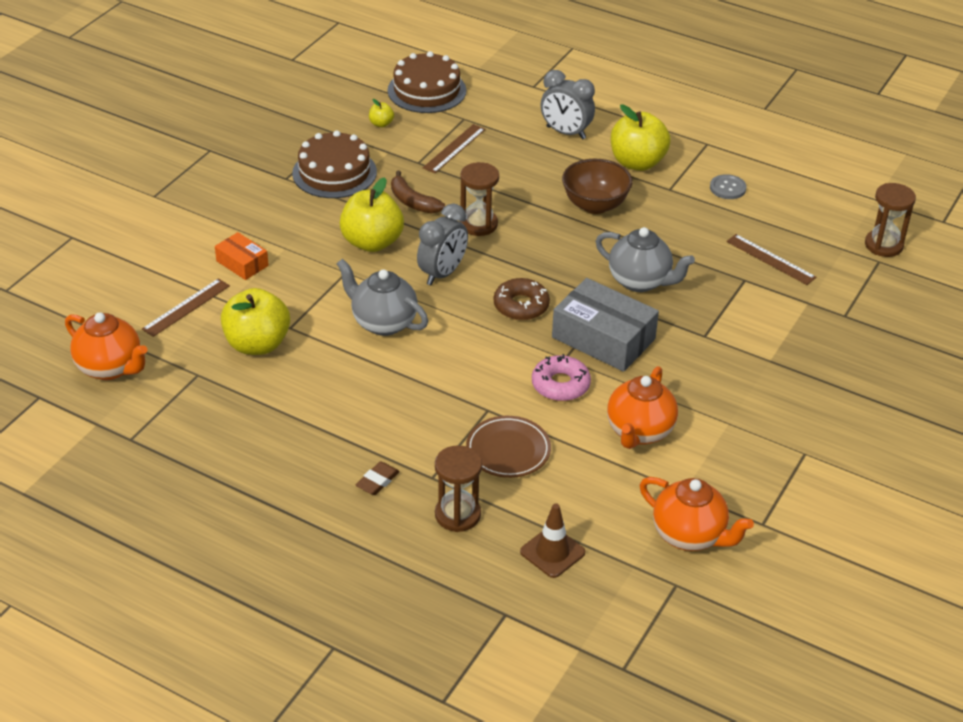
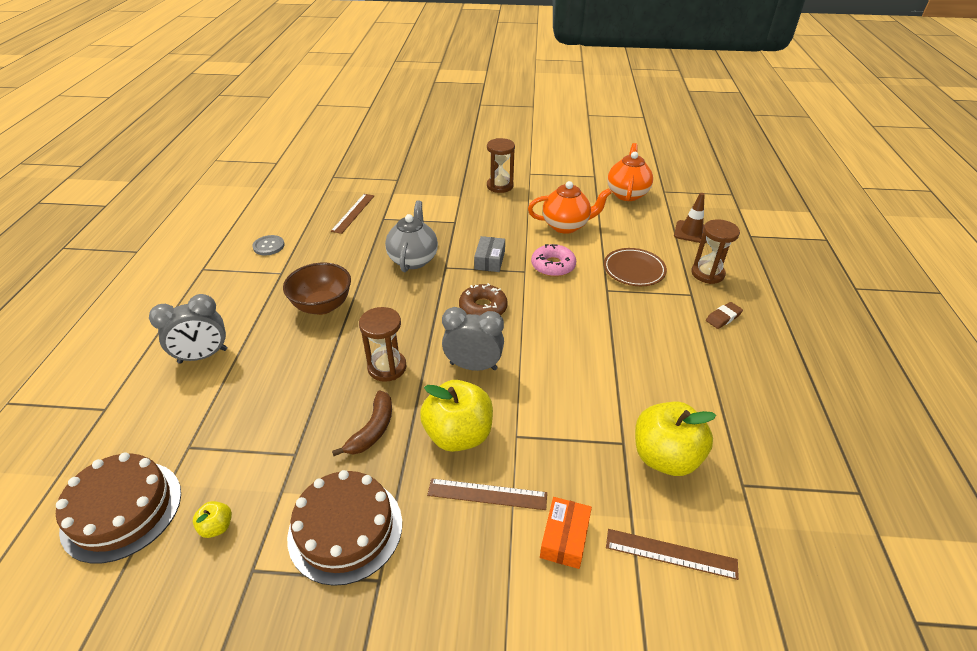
camera: 115 degrees left, 0 degrees up
(110, 368) = (812, 573): orange teapot -> none
(377, 481) = (723, 317): brown eraser -> brown eraser turned 45 degrees counterclockwise
(383, 322) = (564, 379): grey teapot -> none
(454, 148) = (256, 432): brown ruler -> brown ruler (487, 494)
(566, 133) = (203, 356): grey clock -> grey clock turned 60 degrees clockwise
(603, 338) = (489, 260): grey box -> grey box, size x0.54
(637, 162) = (245, 299): yellow apple -> none
(883, 245) = (314, 177): brown hourglass -> brown hourglass (500, 186)

